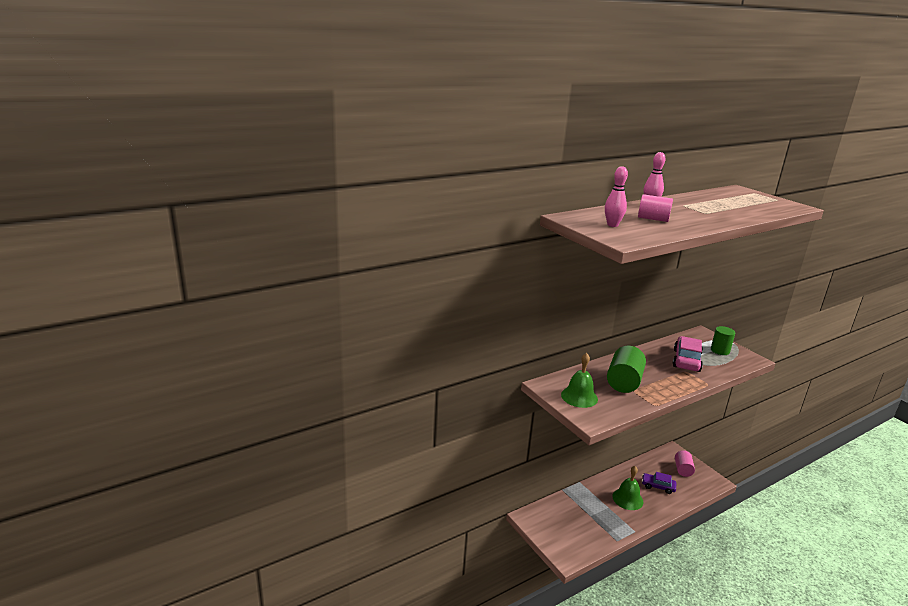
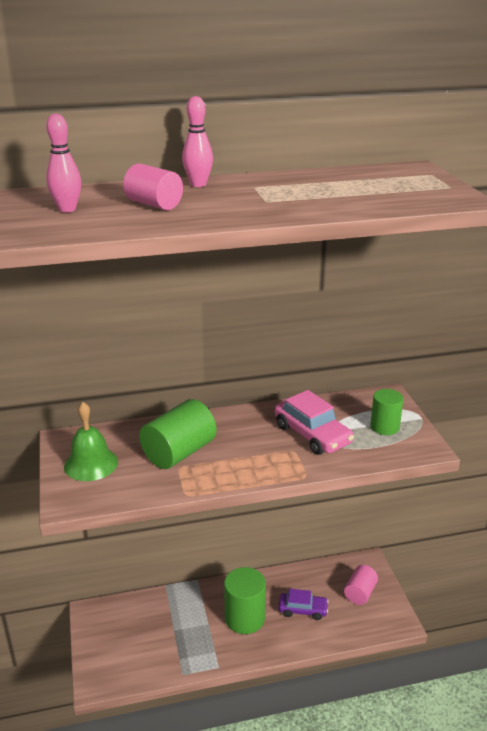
camera: 20 degrees right, 5 degrees up
(627, 499) = (244, 618): green bell -> green cylinder
(658, 486) = (303, 610): purple car -> purple car turned 150 degrees clockwise
(686, 360) = (312, 434): pink car -> pink car turned 105 degrees clockwise

